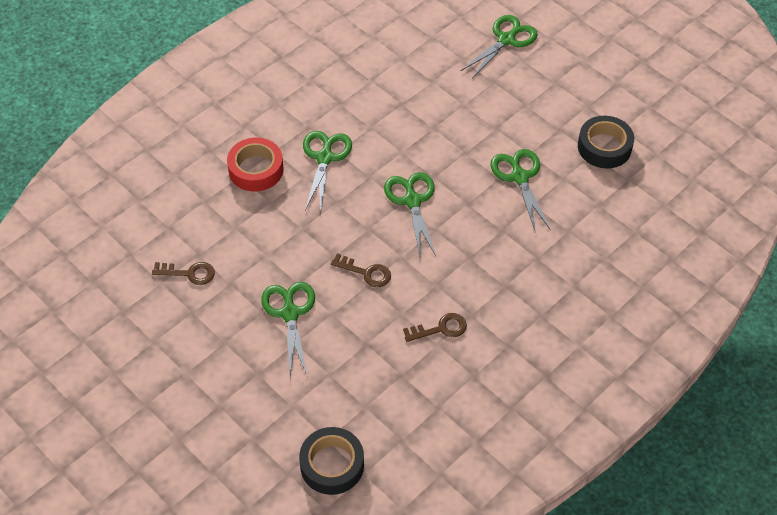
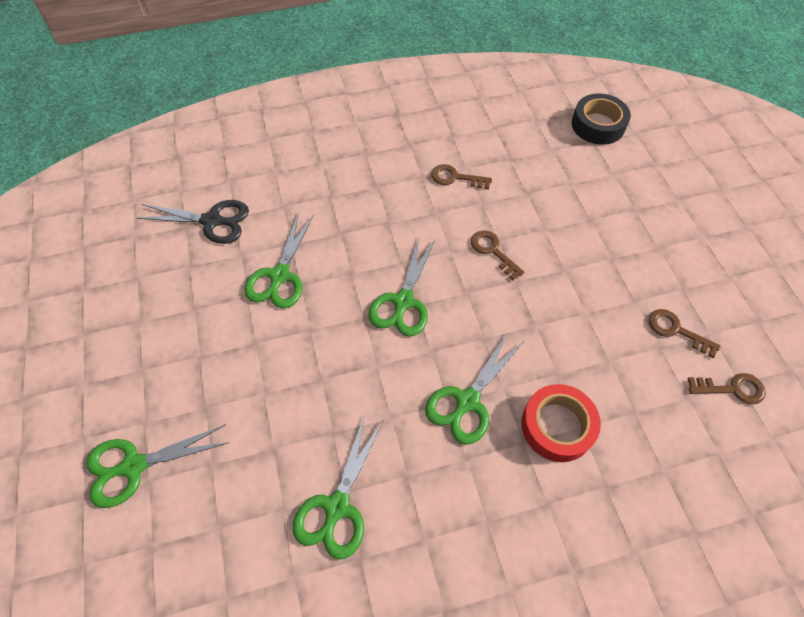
camera: 150 degrees left, 5 degrees up
(136, 248) = (732, 389): none -> brown key
(290, 313) = (584, 246): green scissors -> green scissors (337, 506)
(604, 147) = (172, 267): black tape -> none
(612, 192) = (212, 221): none -> black scissors

